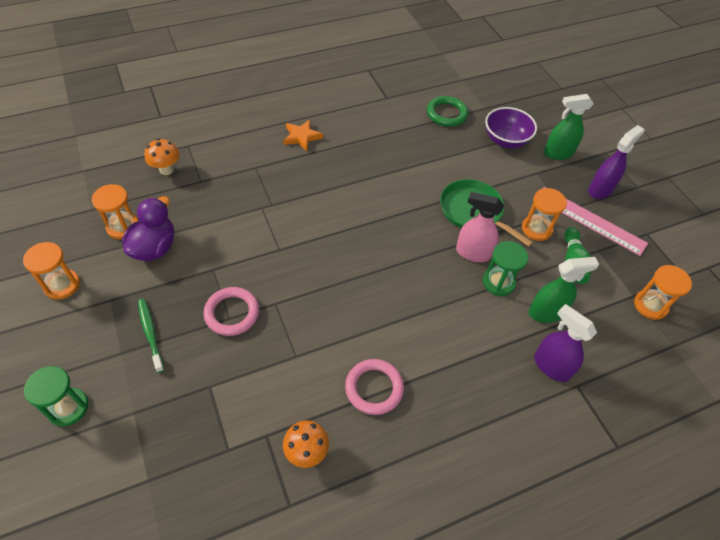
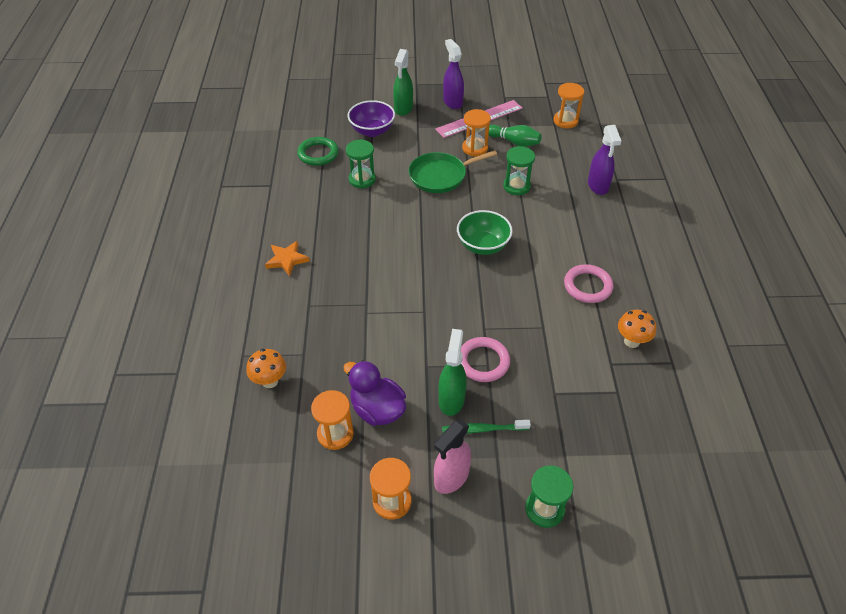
camera: 65 degrees left, 5 degrees down
(389, 274) = (483, 246): none -> green bowl
(431, 154) = (362, 179): none -> green hourglass
(472, 253) = (482, 190): pink spray bottle -> pink spray bottle (451, 477)
(546, 312) = (553, 171): green spray bottle -> green spray bottle (451, 399)
(551, 366) = (598, 186): purple spray bottle -> purple spray bottle turned 75 degrees counterclockwise

